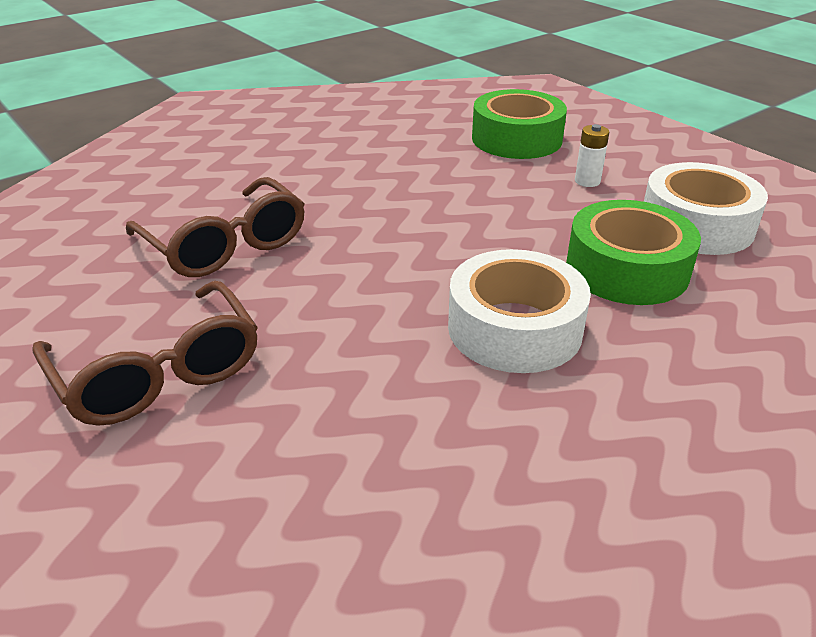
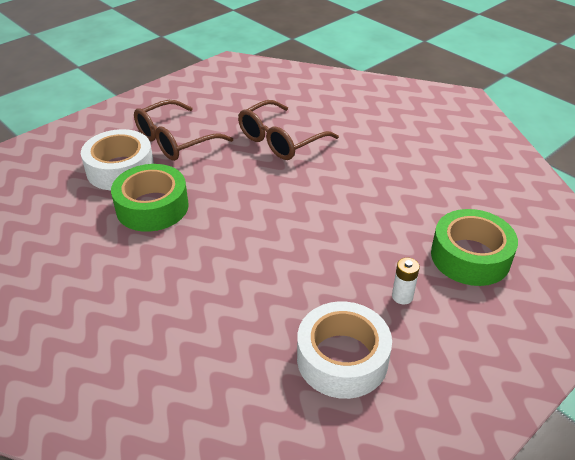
camera: 85 degrees right, 5 degrees up
(514, 328) = (205, 250): white tape -> white tape (120, 169)
(627, 269) = (271, 307): green tape -> green tape (152, 207)

